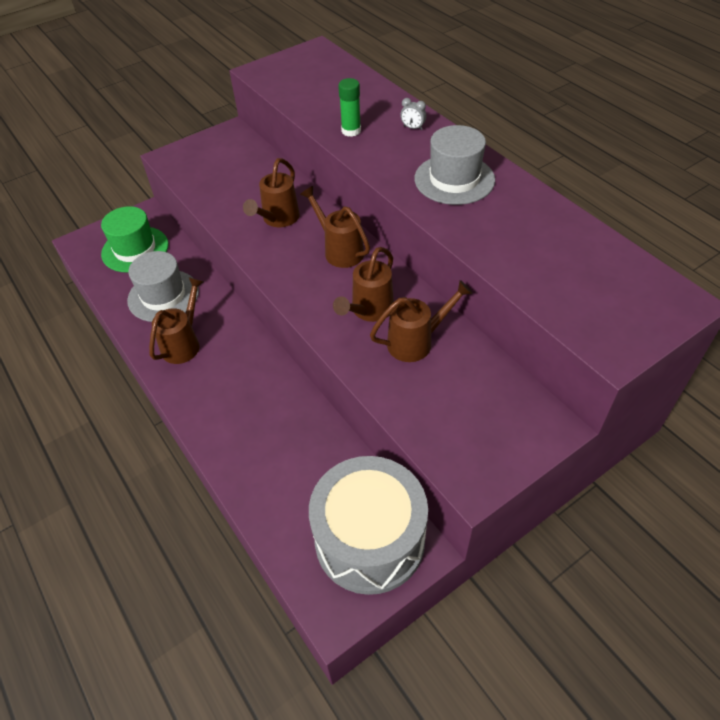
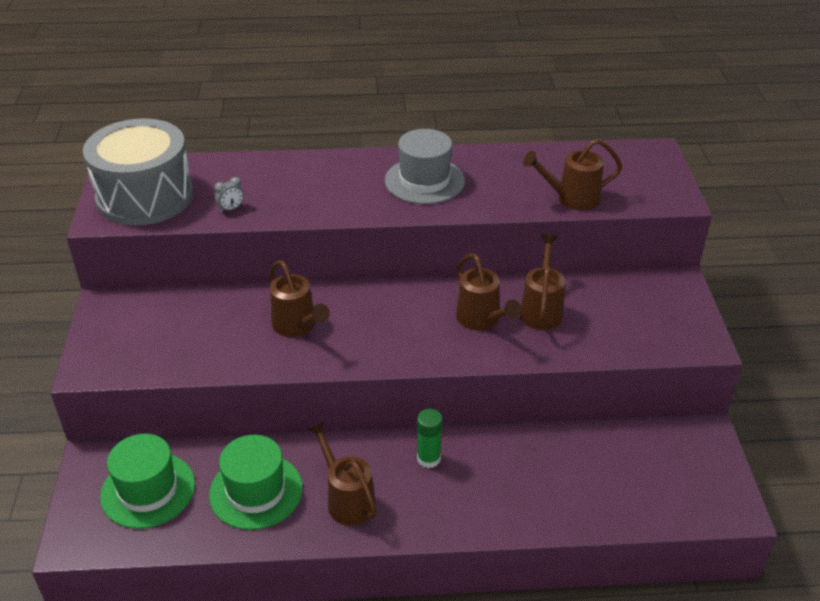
camera: 60 degrees left, 10 degrees down
(163, 296) = (256, 491): grey hat -> green hat
(340, 250) = (386, 305): brown watering can -> brown watering can (572, 198)
(351, 131) = (288, 204): green glue stick -> green glue stick (428, 458)
(369, 539) = (678, 457): grey drum -> grey drum (145, 196)
(412, 128) = (327, 170): grey clock -> grey clock (231, 209)

